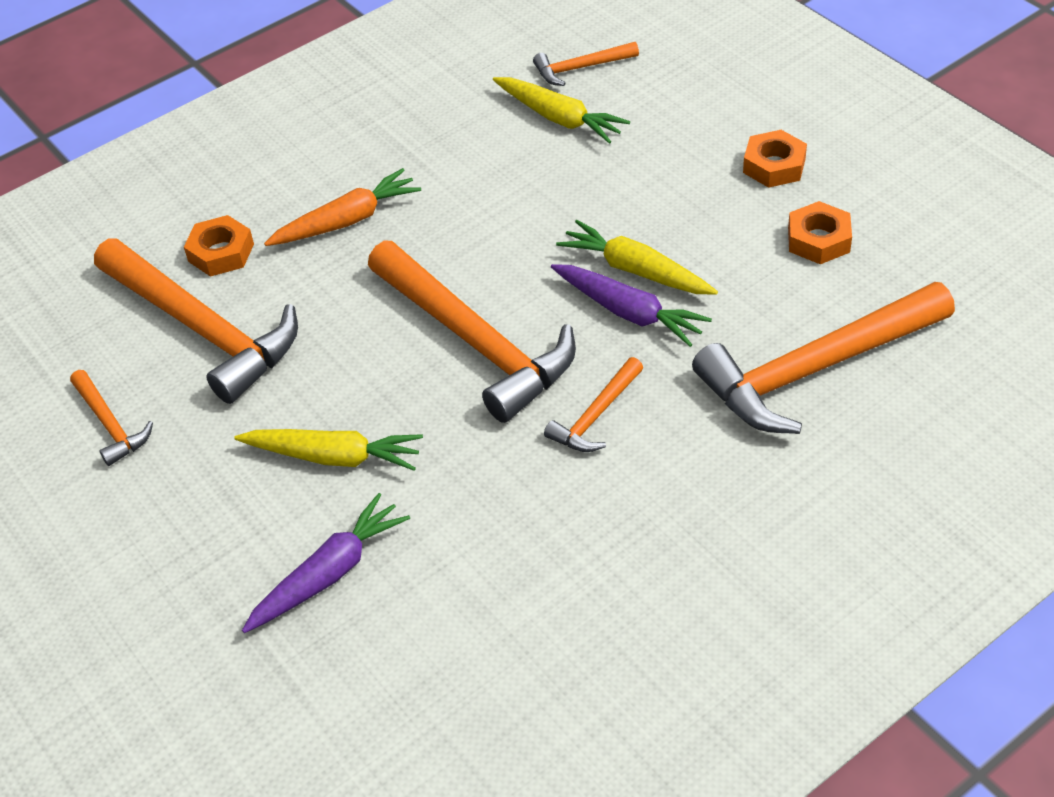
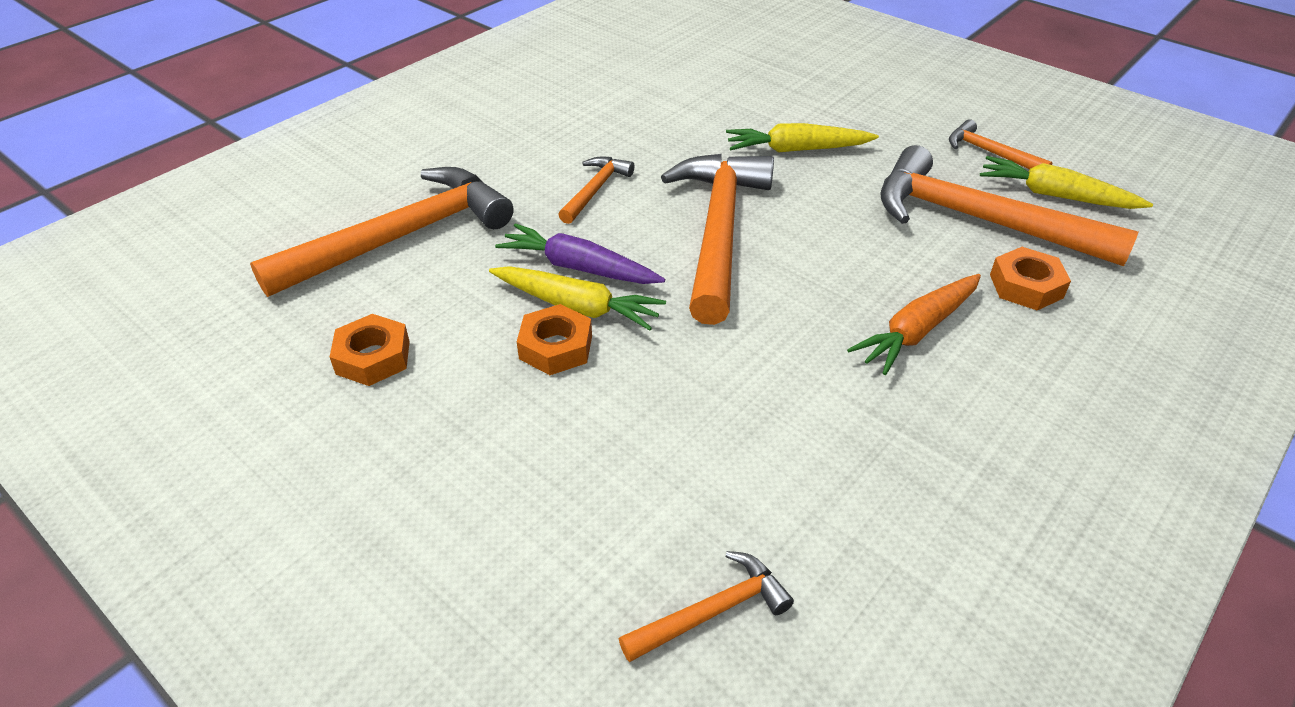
camera: 165 degrees right, 5 degrees down
(329, 573) = (760, 96): purple carrot -> none
(475, 342) = (719, 231): orange hammer -> orange hammer turned 60 degrees clockwise
(559, 118) = (717, 503): yellow carrot -> yellow carrot (1055, 195)
(774, 166) = (411, 452): orange nut -> orange nut (556, 347)

